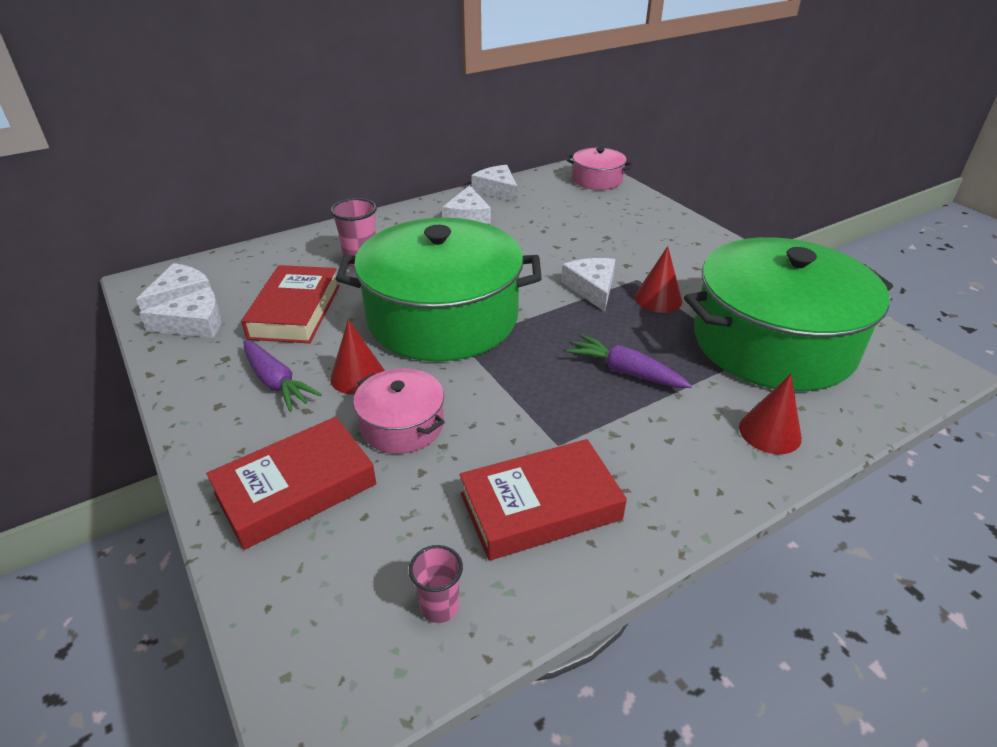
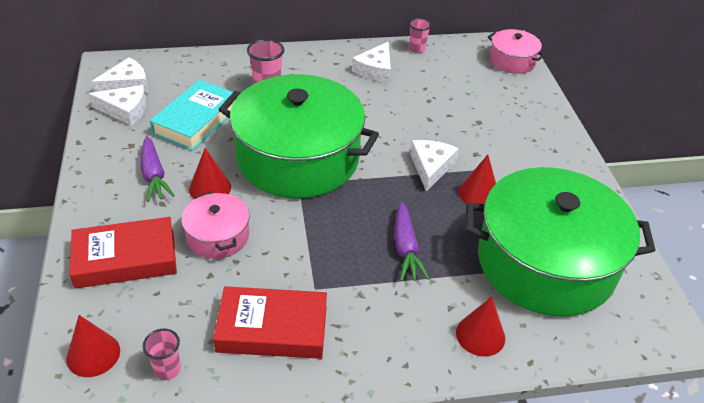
camera: 20 degrees right, 5 degrees up
(295, 311) = (196, 120): red book -> turquoise book
(322, 627) = (93, 354): none -> red cone
(497, 190) = (417, 49): white cheese -> pink cup
(626, 372) = (405, 248): purple carrot -> purple carrot turned 150 degrees counterclockwise

